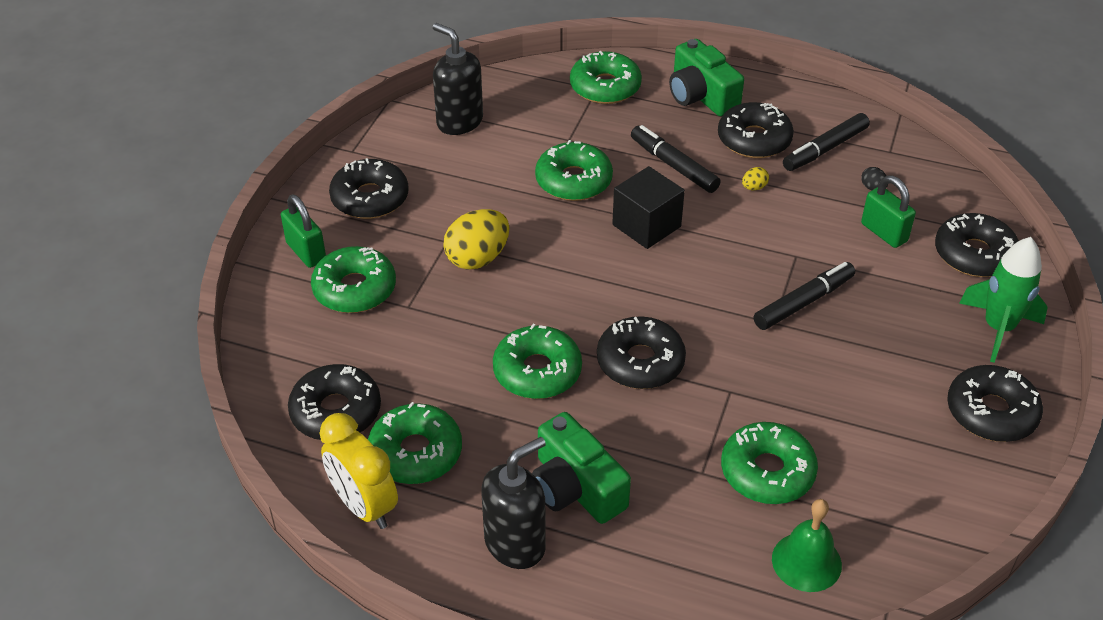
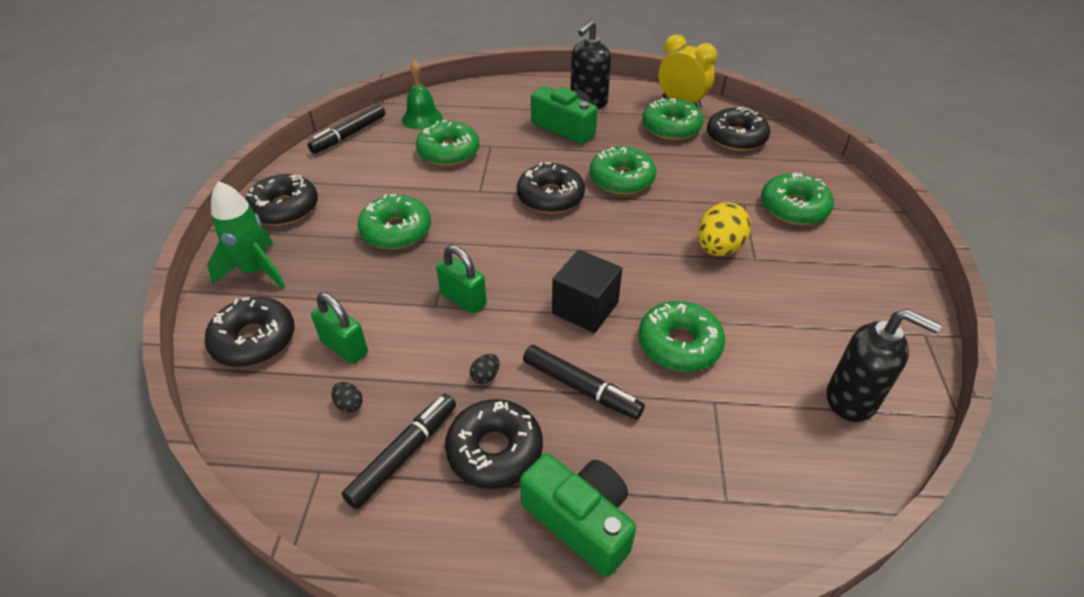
camera: 165 degrees right, 0 degrees up
(306, 252) = (859, 228): green padlock -> green padlock (463, 299)
(370, 198) = (856, 285): black donut -> none
(605, 87) = (716, 506): green donut -> green donut (396, 231)
(754, 187) = (485, 376): yellow egg -> black egg
(803, 302) = (427, 262): black marker -> black marker (349, 135)

